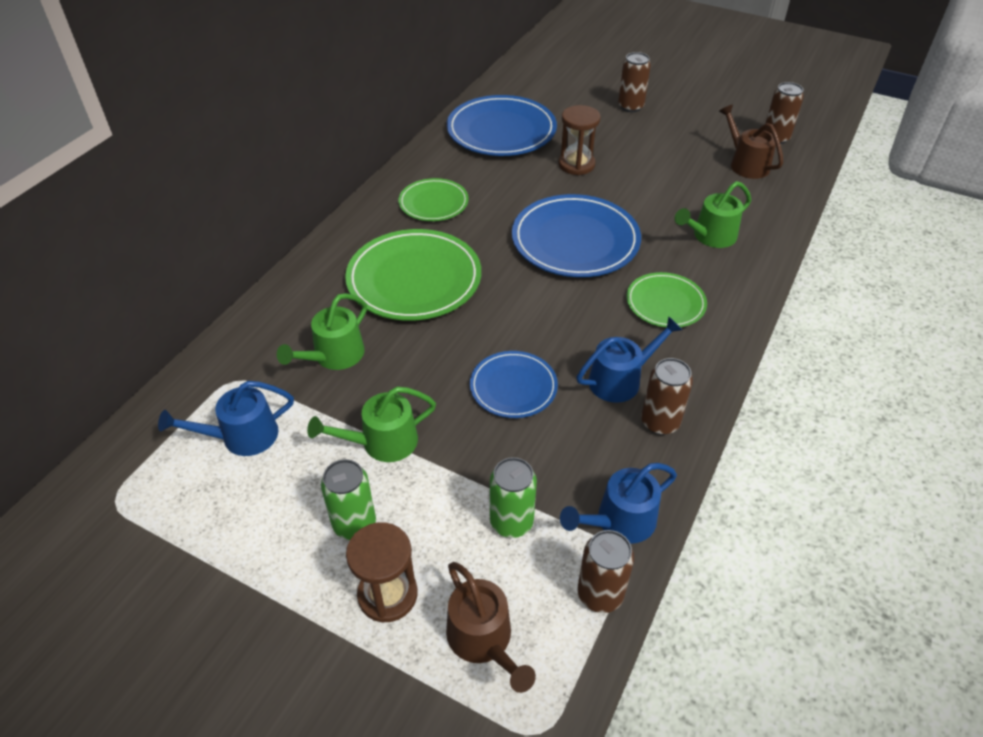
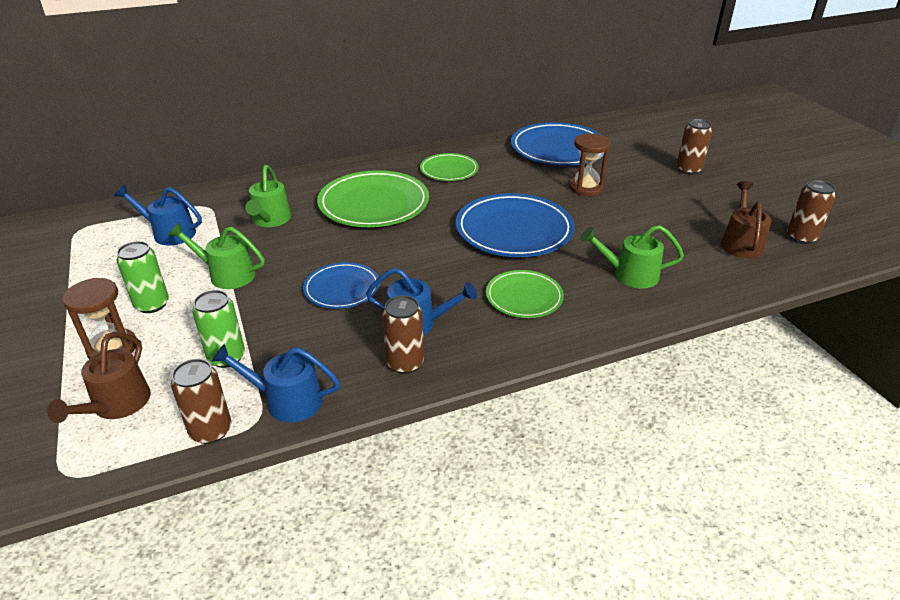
camera: 40 degrees right, 10 degrees down
(334, 356) = (270, 220): green watering can -> green watering can turned 75 degrees counterclockwise

